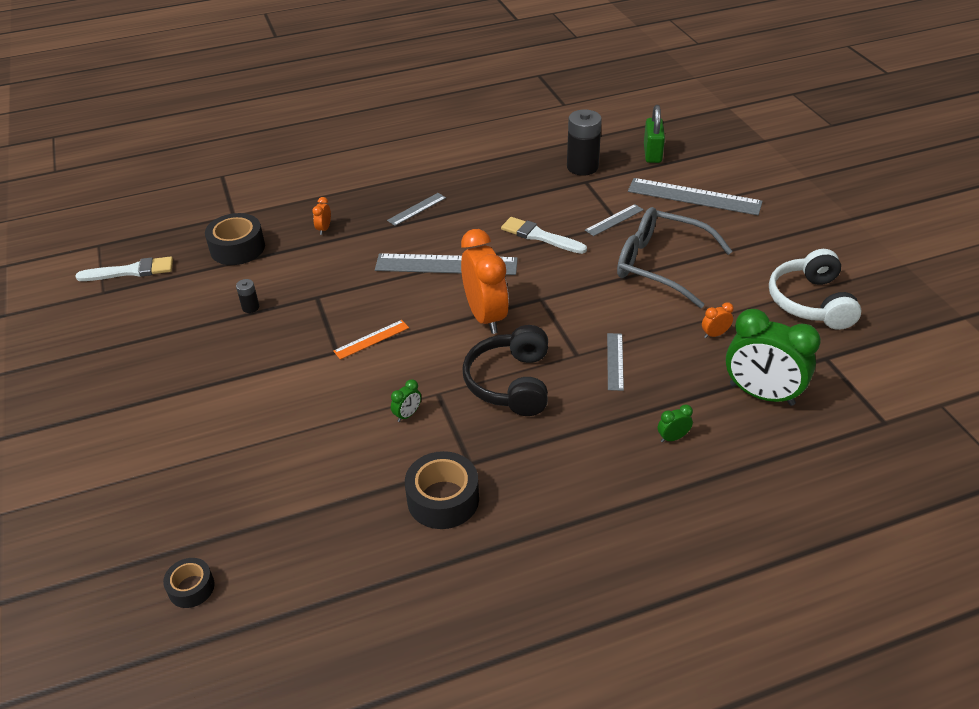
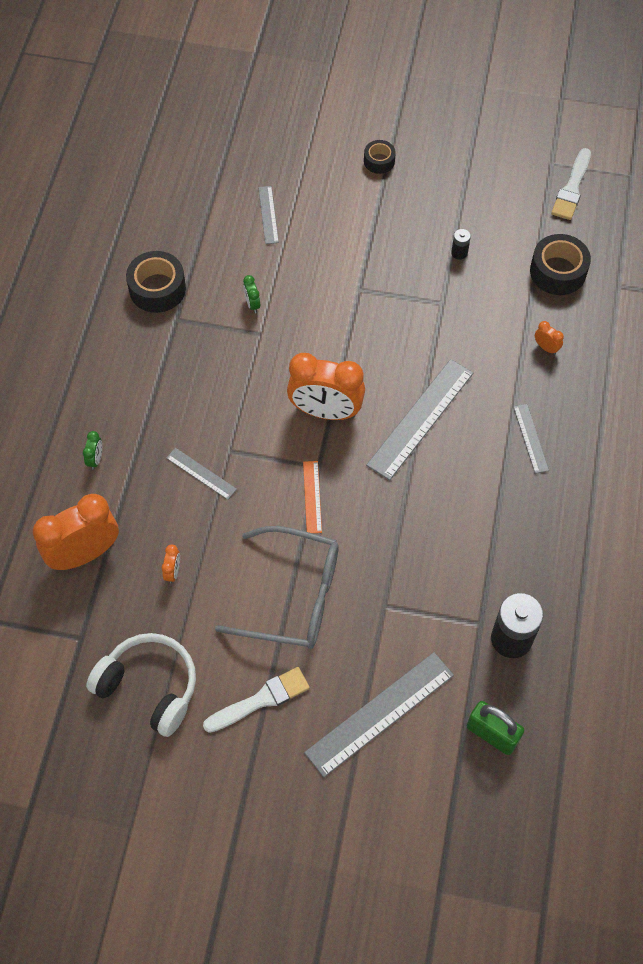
camera: 120 degrees right, 20 degrees up
(191, 588) = (194, 137): black tape -> black tape (379, 161)
(371, 339) = (356, 318): orange ruler -> orange ruler (312, 497)
(510, 383) = (234, 386): black headphones -> none
(540, 236) = (411, 520): white brush -> white brush (261, 700)
(614, 220) = (392, 604): grey ruler -> grey ruler (268, 215)
(660, 265) = (293, 596): grey glasses -> grey glasses turned 45 degrees clockwise
(761, 394) = (84, 554): green clock -> orange clock

